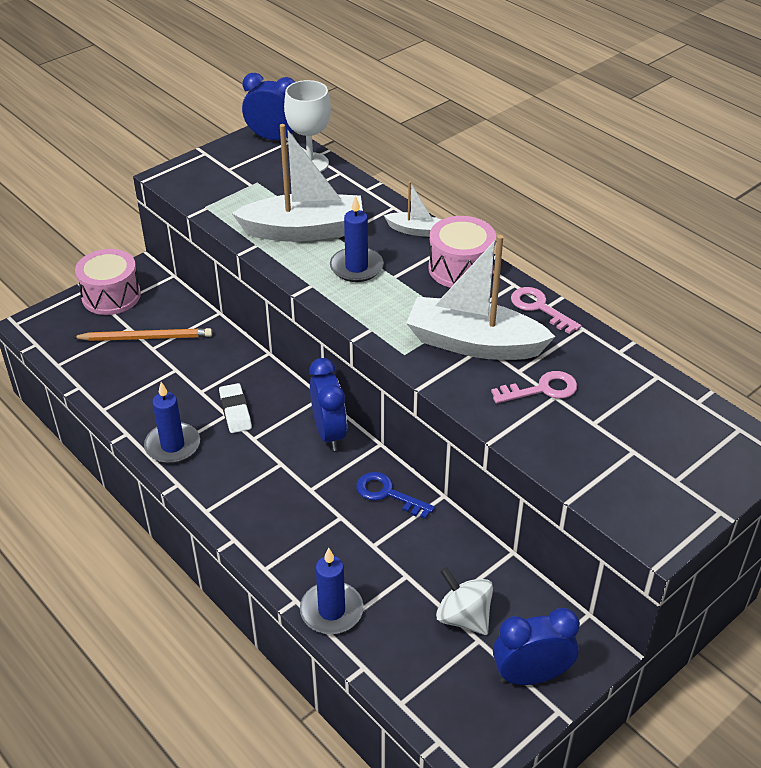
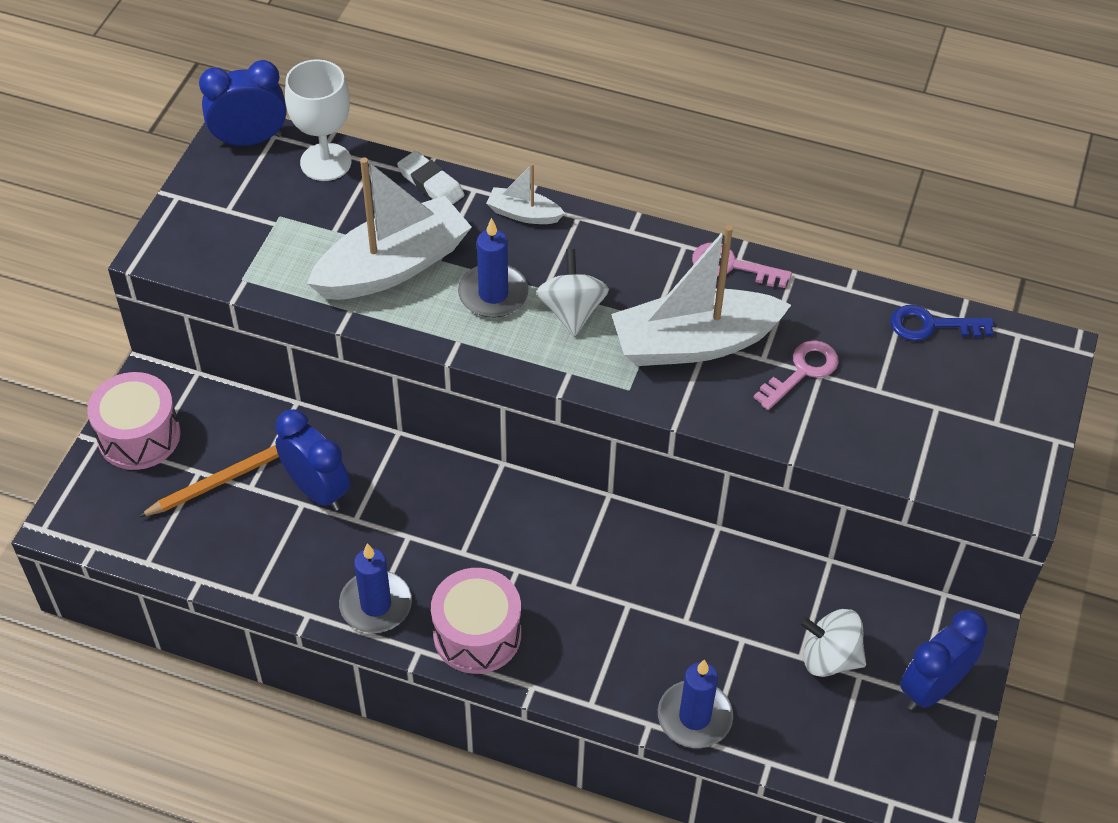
camera: 30 degrees left, 10 degrees up
(235, 411) = (416, 527): white eraser -> white eraser (431, 184)
(329, 433) = (544, 507): blue clock -> blue clock (317, 490)
(388, 494) = (659, 553): blue key -> blue key (931, 325)
(402, 295) = (572, 311): none -> white spinning top
(415, 230) = (523, 214): white boat -> white boat turned 150 degrees counterclockwise
(460, 268) = (611, 247): pink drum -> pink drum (477, 634)

